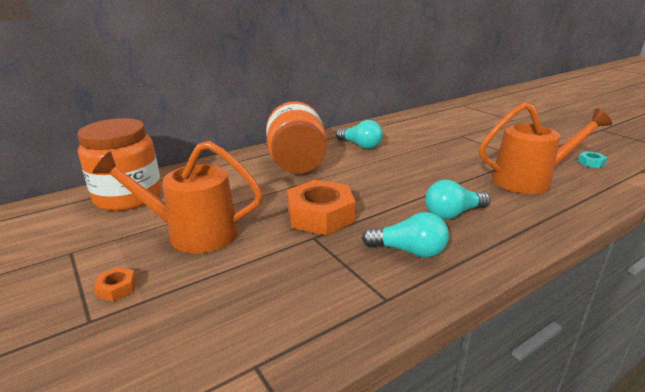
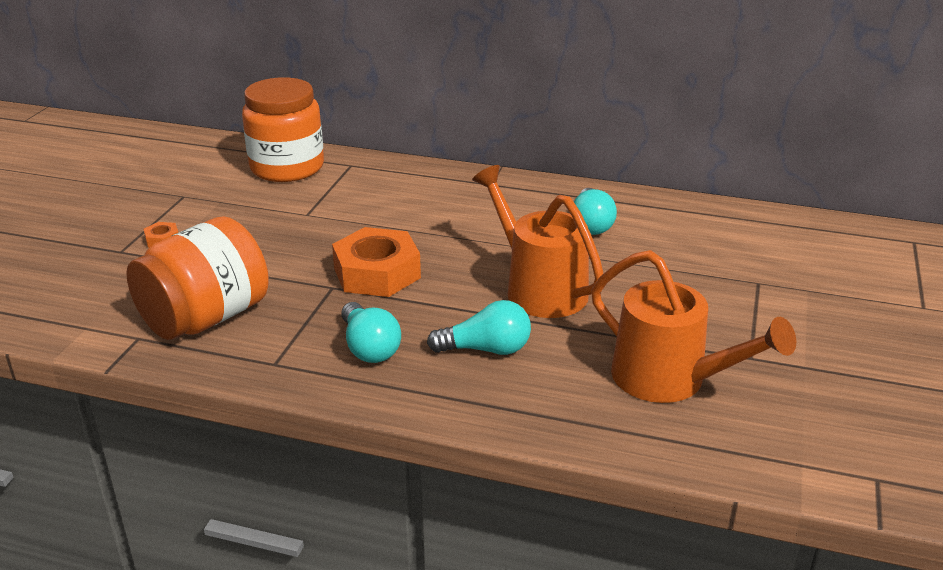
camera: 50 degrees right, 5 degrees up
(192, 233) = (267, 228): orange watering can -> orange watering can (538, 288)
(297, 164) = (475, 210): orange jar -> orange jar (206, 318)
(453, 214) = (486, 349): turquoise light bulb -> turquoise light bulb turned 150 degrees clockwise
(591, 163) = (832, 422): turquoise nut -> none

